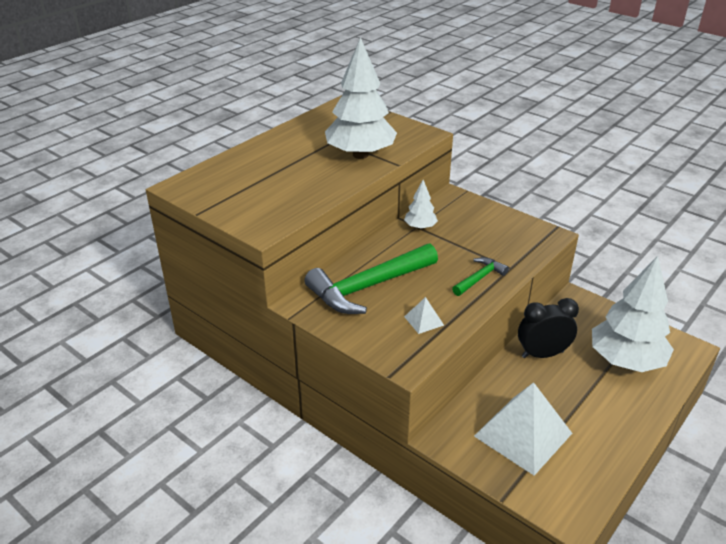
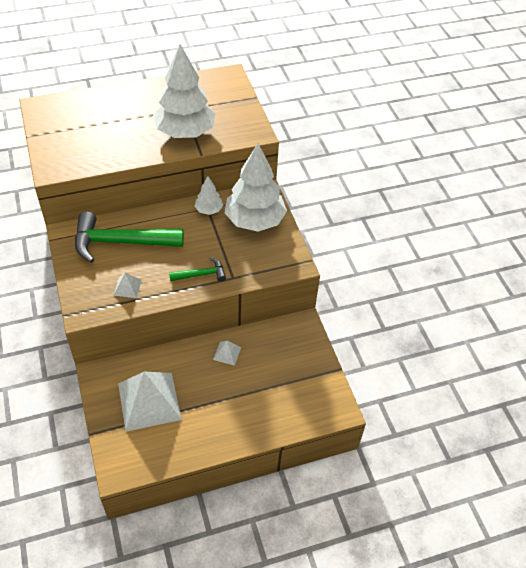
camera: 30 degrees right, 15 degrees up
(542, 354) = (227, 353): black clock -> white pyramid
(626, 361) = (280, 392): white tree -> white tree (255, 221)

